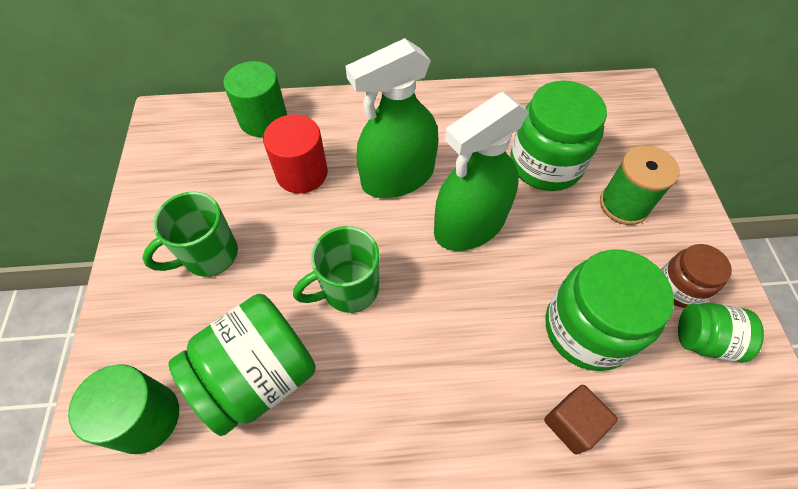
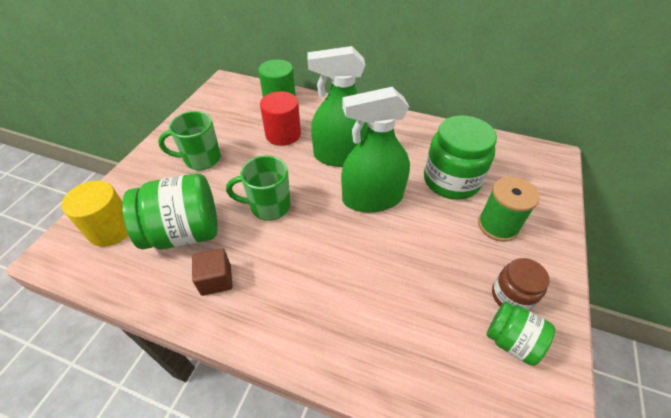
camera: 25 degrees right, 10 degrees down
(145, 418) = (111, 229): green cylinder -> yellow cylinder
(572, 423) = (367, 350): brown cube -> brown cube (216, 280)
(588, 329) = (418, 294): green jar -> none

